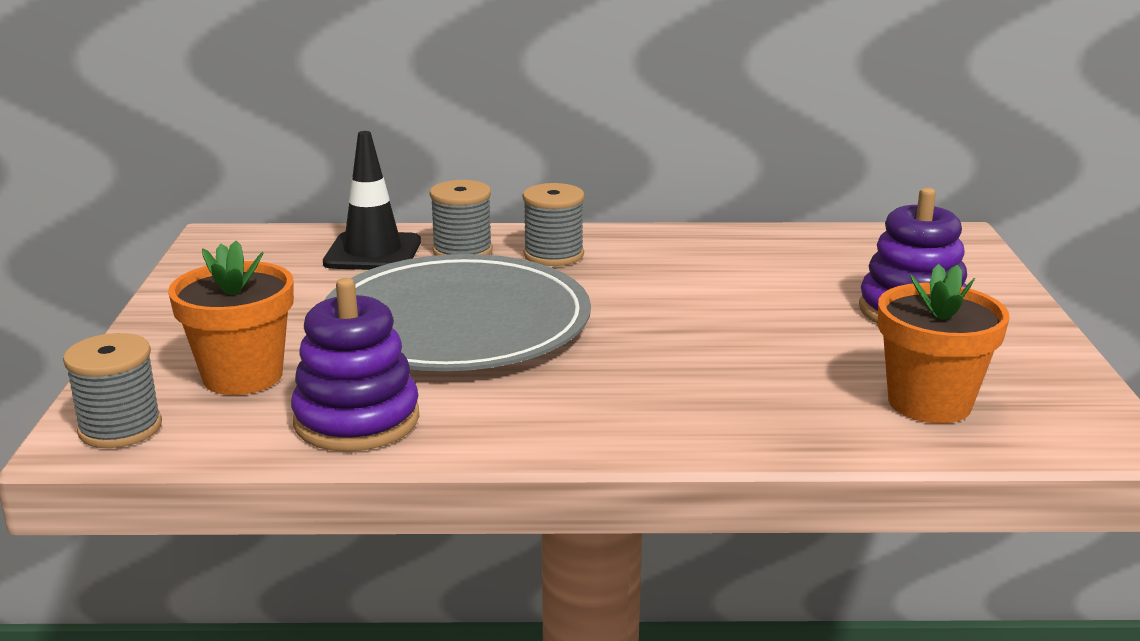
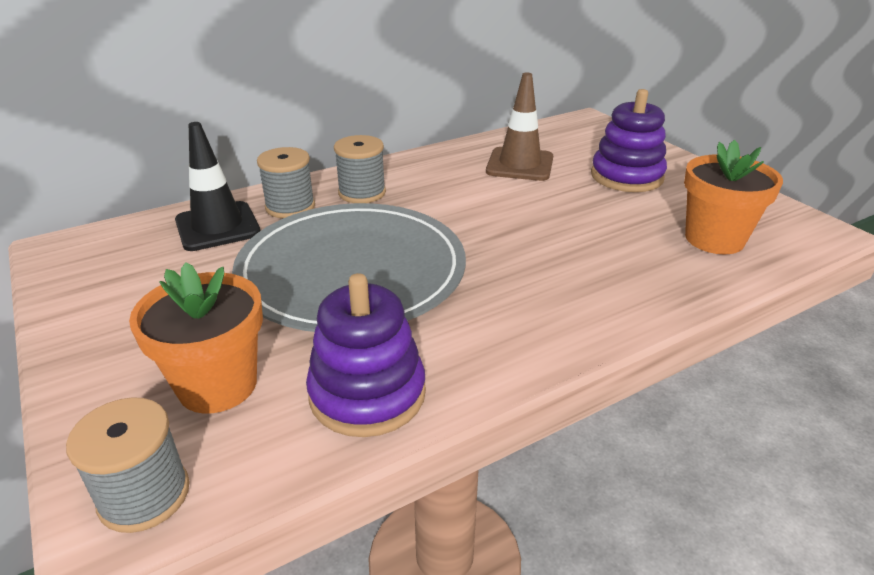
camera: 30 degrees left, 10 degrees up
(782, 267) = (520, 165): none -> brown traffic cone

